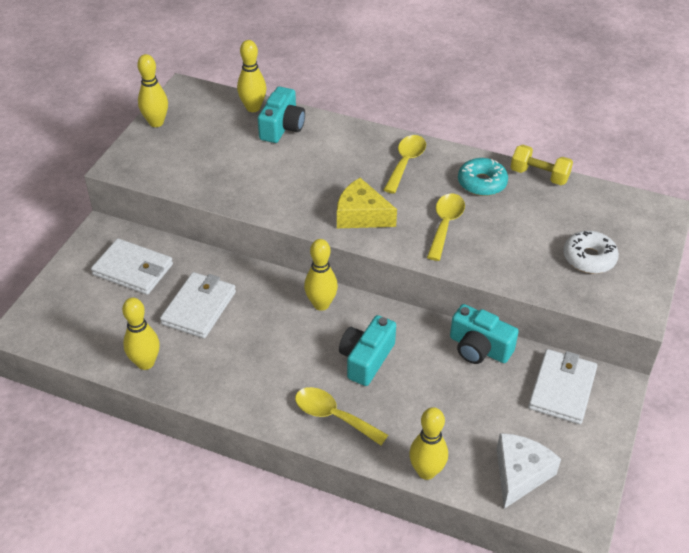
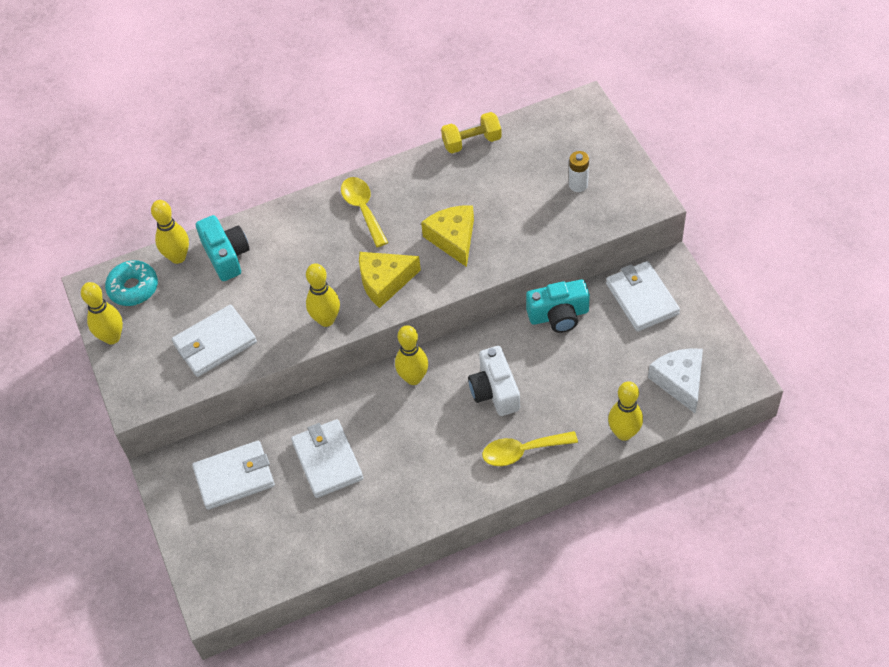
camera: 40 degrees left, 10 degrees up
(145, 363) = (344, 536): yellow bowling pin -> yellow bowling pin (326, 320)
(207, 170) = (215, 343): none -> white wallet
(366, 359) = (494, 391): turquoise camera -> white camera
(445, 224) = (453, 239): yellow spoon -> yellow cheese
(482, 183) = (439, 182): turquoise donut -> turquoise donut (133, 288)
(589, 258) = (578, 185): white donut -> white battery

